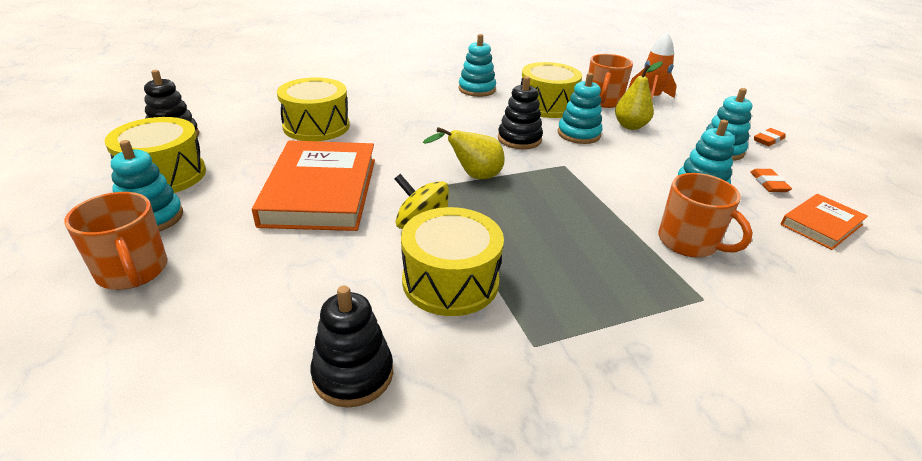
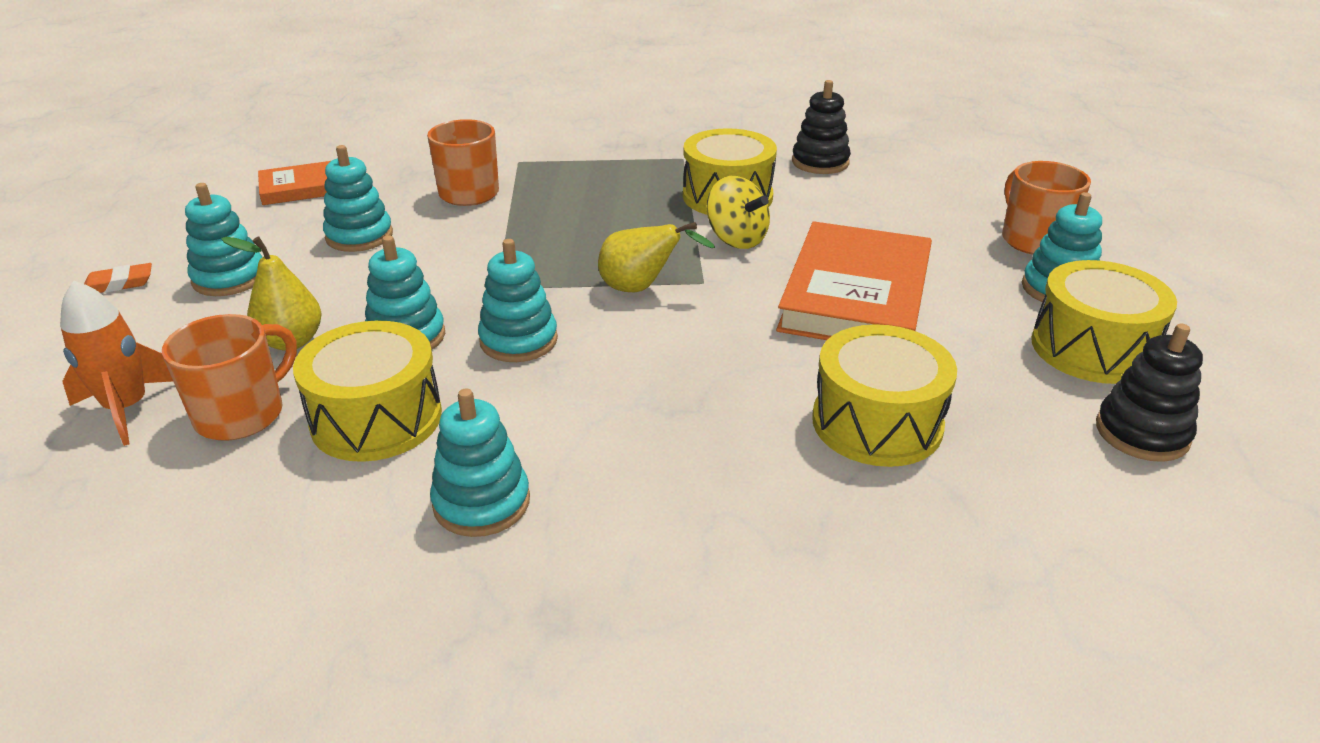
camera: 160 degrees left, 0 degrees up
(519, 139) = (518, 340): black stacking toy -> turquoise stacking toy
(768, 183) = (265, 229): orange eraser -> none

